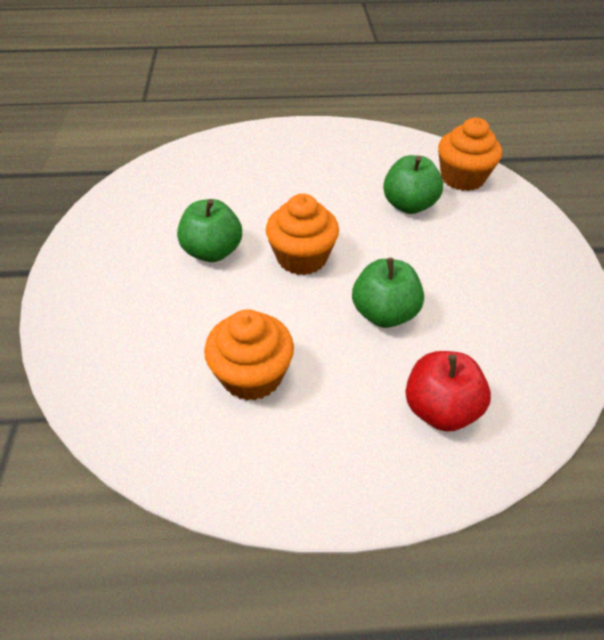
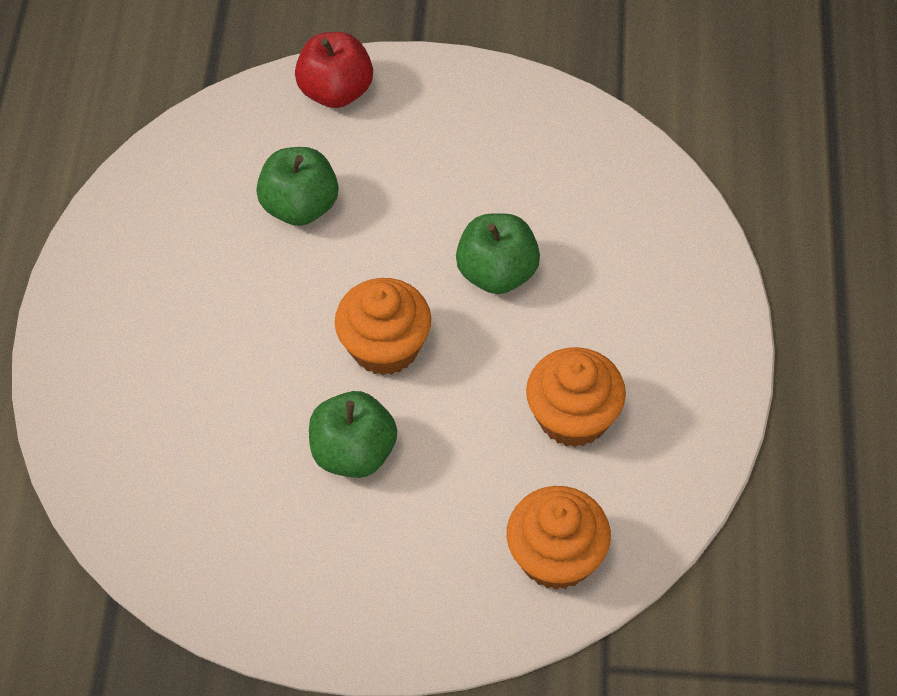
camera: 80 degrees left, 10 degrees up
(440, 409) = (635, 249): red apple -> red apple (336, 91)
(462, 178) = (253, 131): orange cupcake -> orange cupcake (556, 556)

